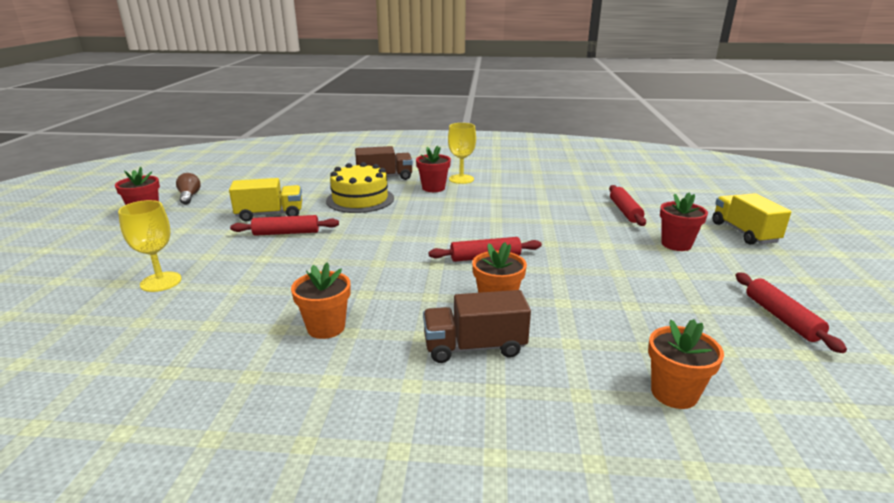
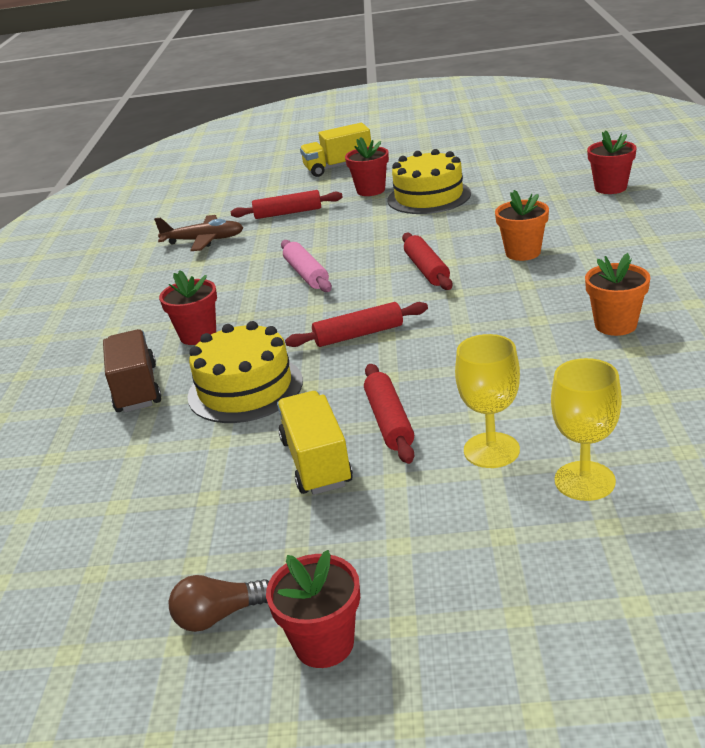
camera: 90 degrees left, 5 degrees up
(461, 179) = (160, 319): yellow goblet -> yellow goblet (491, 450)
(474, 347) = (601, 253): brown truck -> none
(502, 216) = (306, 274): none -> pink rolling pin
(577, 186) = (204, 240): none -> brown plane
(655, 270) = (429, 197): none -> yellow cake
(674, 393) = (610, 188): orange flower pot -> red flower pot
(781, 318) = (492, 160): red rolling pin -> red rolling pin (359, 334)

